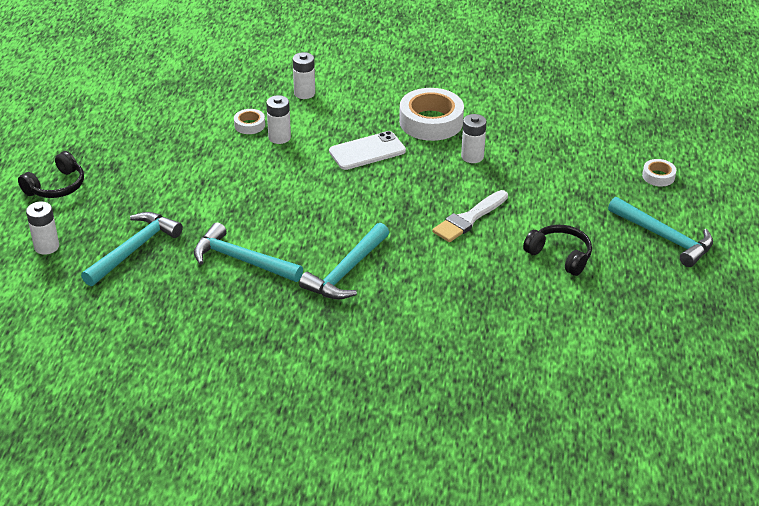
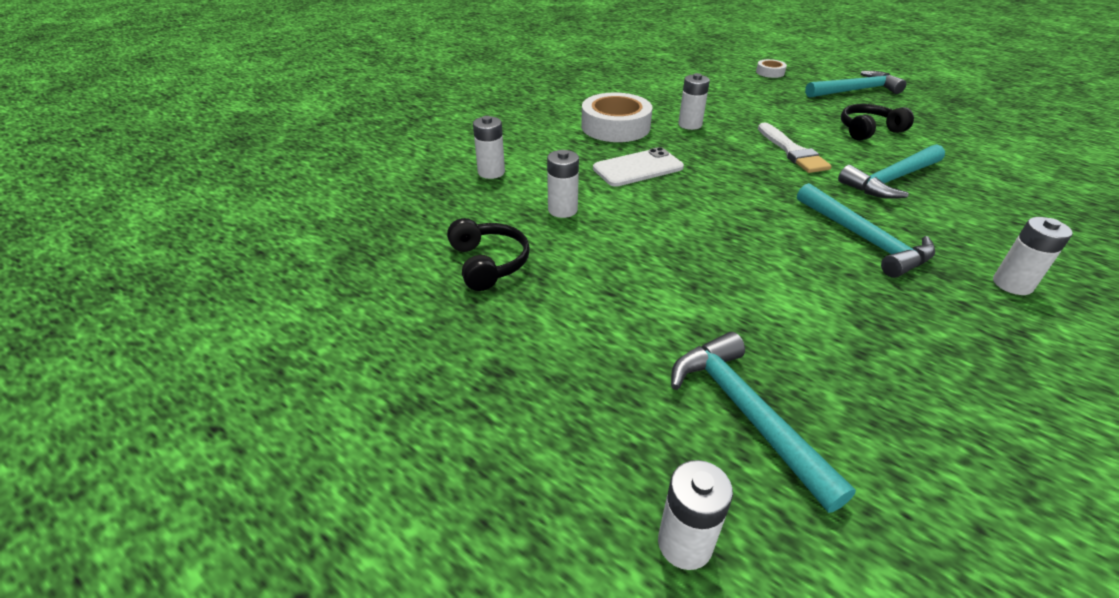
camera: 60 degrees left, 0 degrees up
(56, 186) = (496, 466): black headphones -> black headphones (488, 263)
(241, 260) = (815, 310): turquoise hammer -> turquoise hammer (891, 180)
(249, 125) = (516, 222): white tape -> none
(336, 342) = (1012, 284): none -> white battery
(367, 151) = (638, 168): white phone -> white phone turned 60 degrees clockwise

